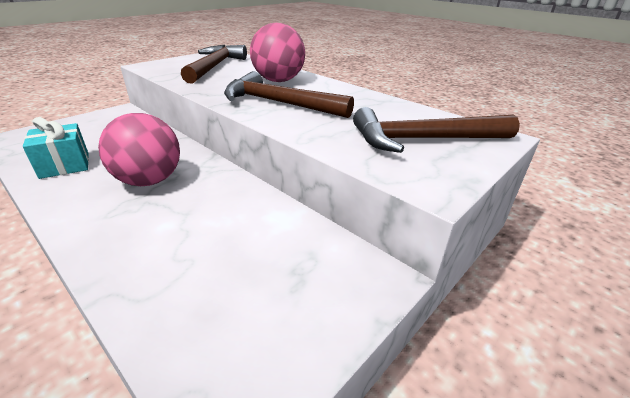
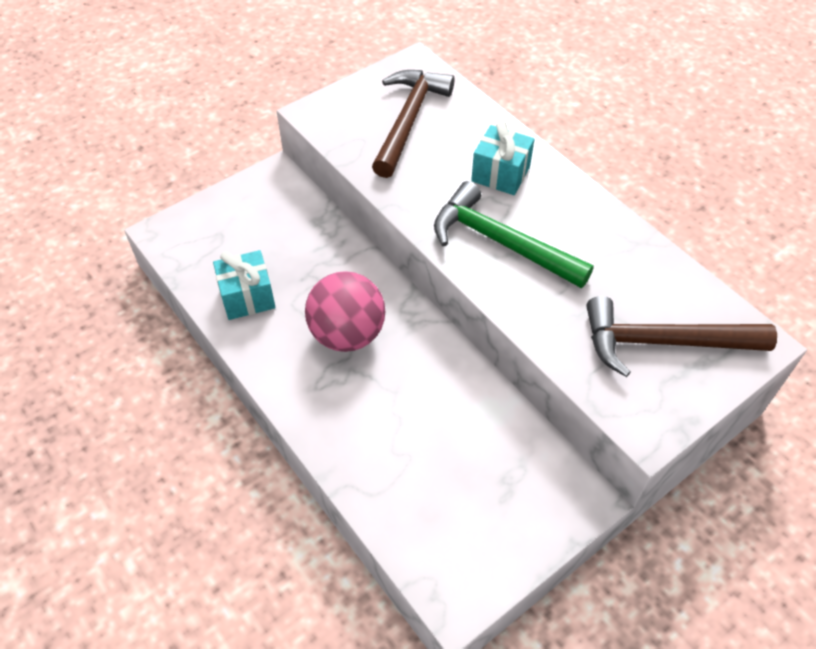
camera: 10 degrees right, 20 degrees up
(278, 81) = (500, 174): pink ball -> turquoise gift
(279, 103) = (501, 242): brown hammer -> green hammer

